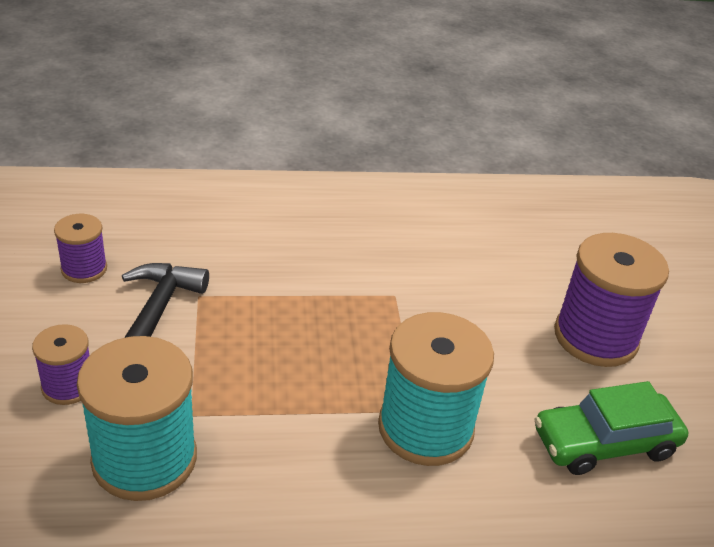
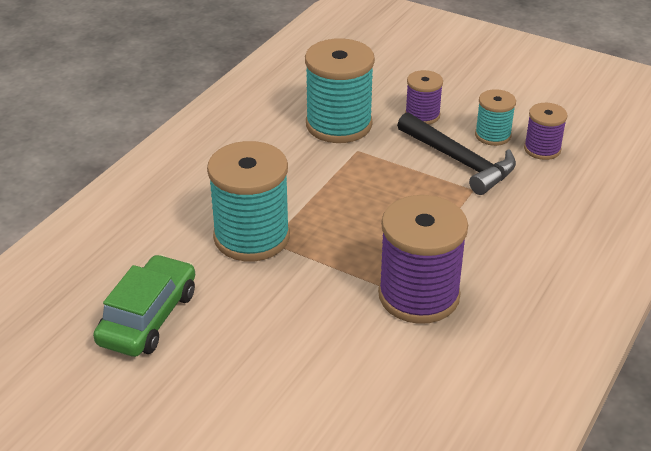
camera: 130 degrees right, 0 degrees up
(78, 312) = (493, 135): none -> turquoise spool
(595, 337) = (238, 389): purple spool -> purple spool (418, 295)

